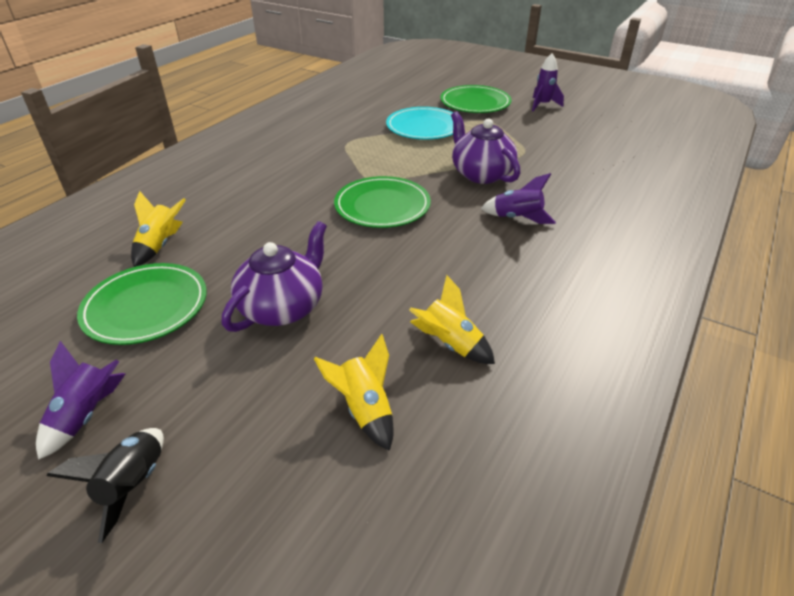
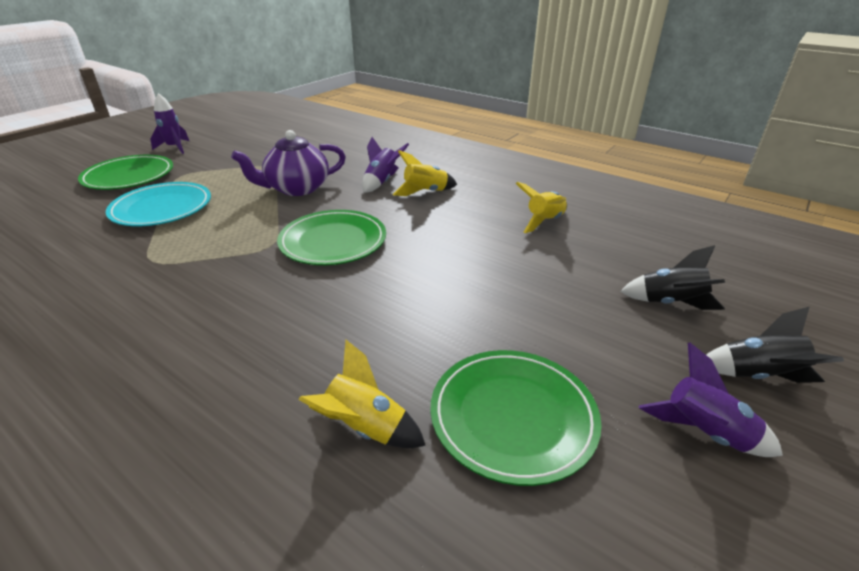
camera: 85 degrees left, 5 degrees down
(267, 438) = (670, 303): none -> black rocket
(283, 307) = (506, 302): purple teapot -> none
(365, 409) = (622, 259): yellow rocket -> yellow rocket (425, 192)

